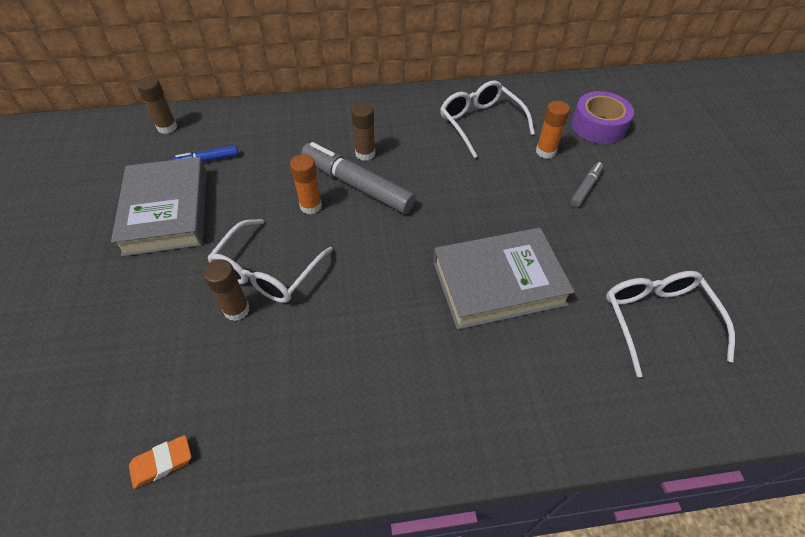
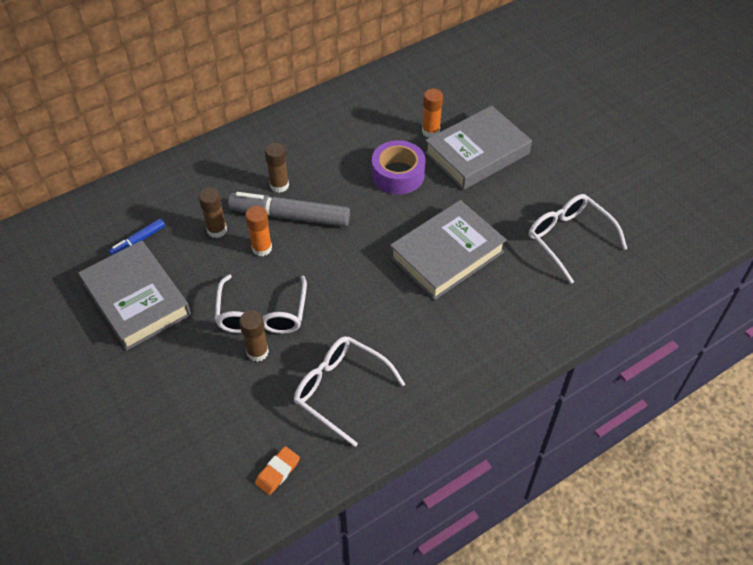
camera: 25 degrees left, 0 degrees up
(167, 127) = (73, 224): brown glue stick -> brown glue stick (217, 230)
(480, 123) = (363, 122): white glasses -> white glasses (340, 390)
(586, 188) = (476, 153): grey marker -> grey book
(598, 126) = (462, 92): purple tape -> purple tape (398, 174)

